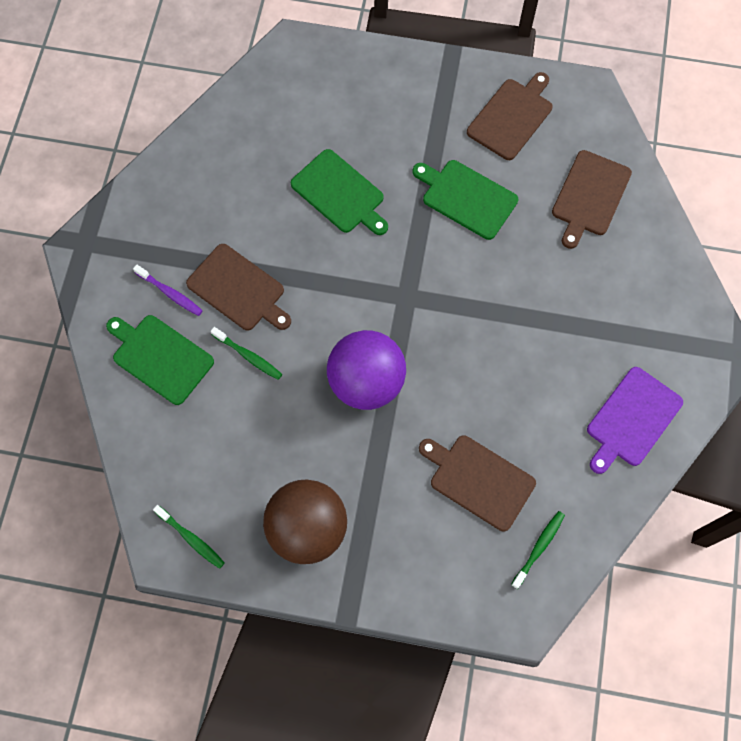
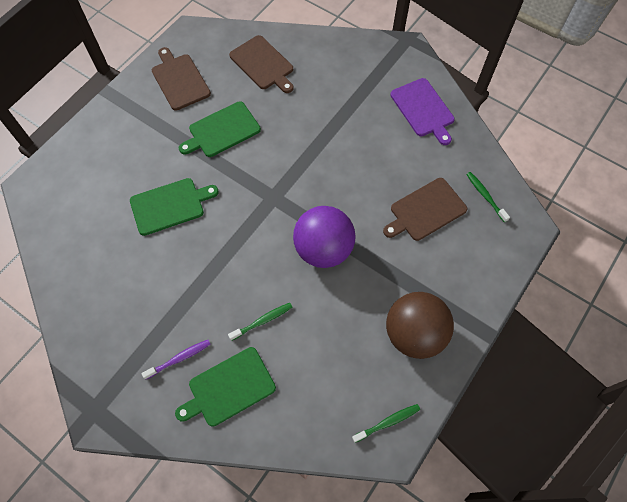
camera: 65 degrees left, 5 degrees down
(238, 289) = (205, 306): brown cutting board -> none

